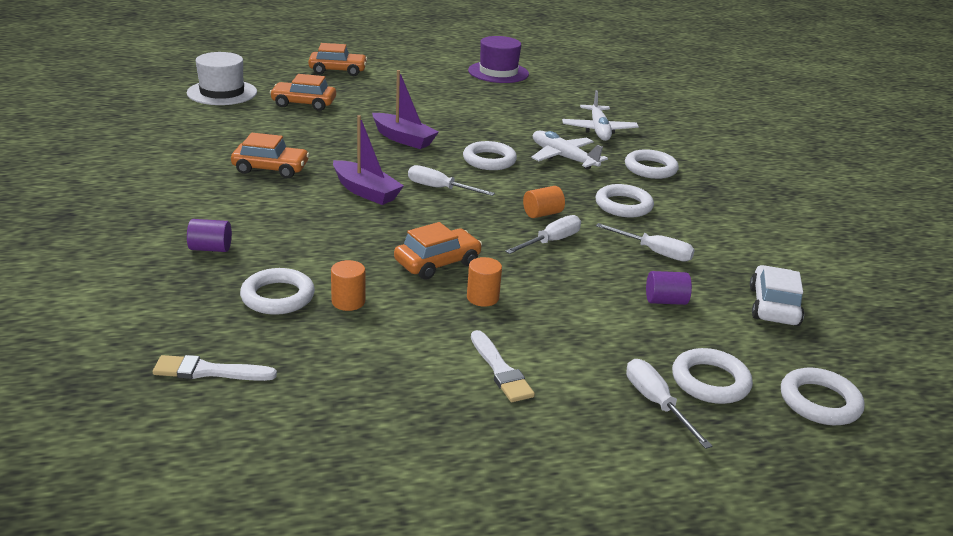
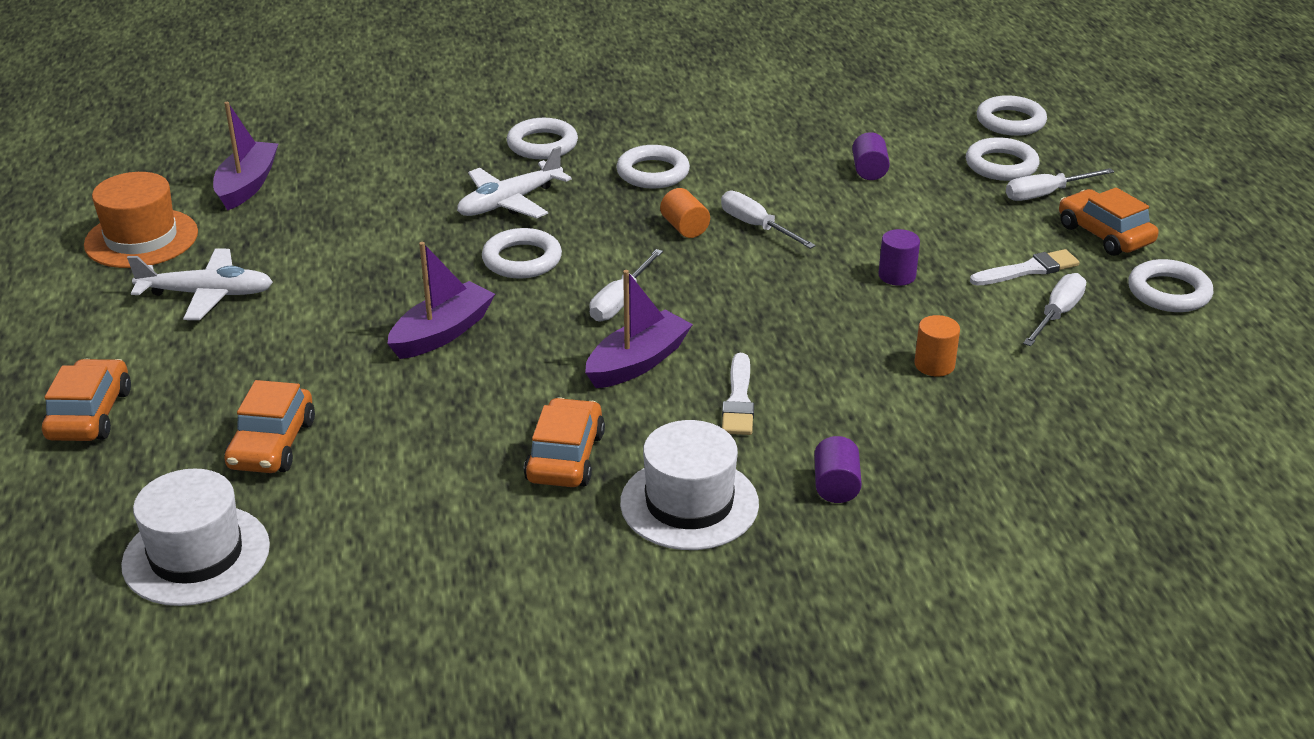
camera: 85 degrees left, 5 degrees up
(209, 371) = (1106, 452): white brush -> white brush (738, 400)
(213, 201) = (689, 503): none -> white hat
(278, 297) = (940, 417): white ring -> white ring (1169, 292)
(437, 263) = (827, 304): orange car -> orange car (1104, 234)
(482, 298) = (897, 276): orange cylinder -> purple cylinder
(498, 72) = (141, 238): purple hat -> orange hat
(562, 91) = (247, 185): none -> purple boat
(598, 130) = (410, 168): white plane -> white plane (207, 294)
(654, 252) = (767, 166): white screwdriver -> white screwdriver (1057, 314)
(773, 306) = (861, 117): white car -> none

